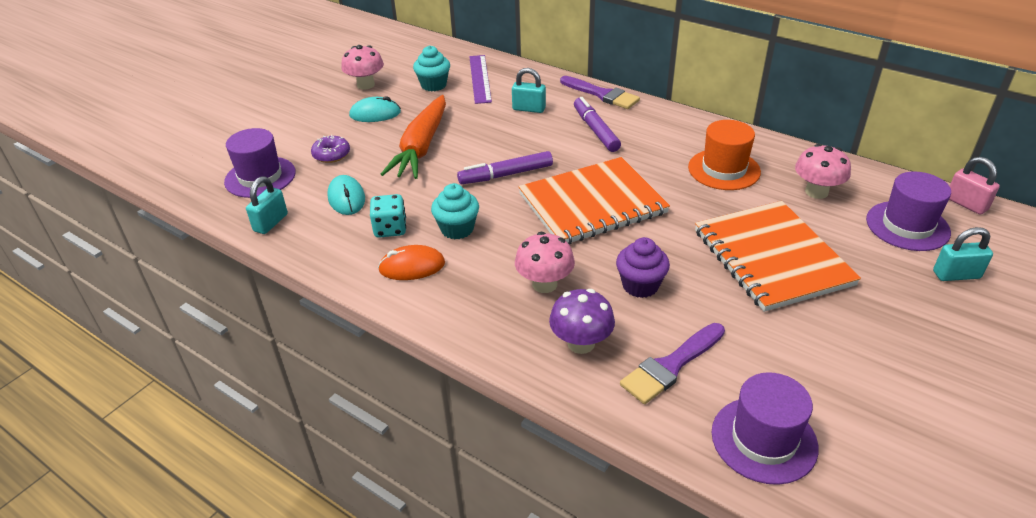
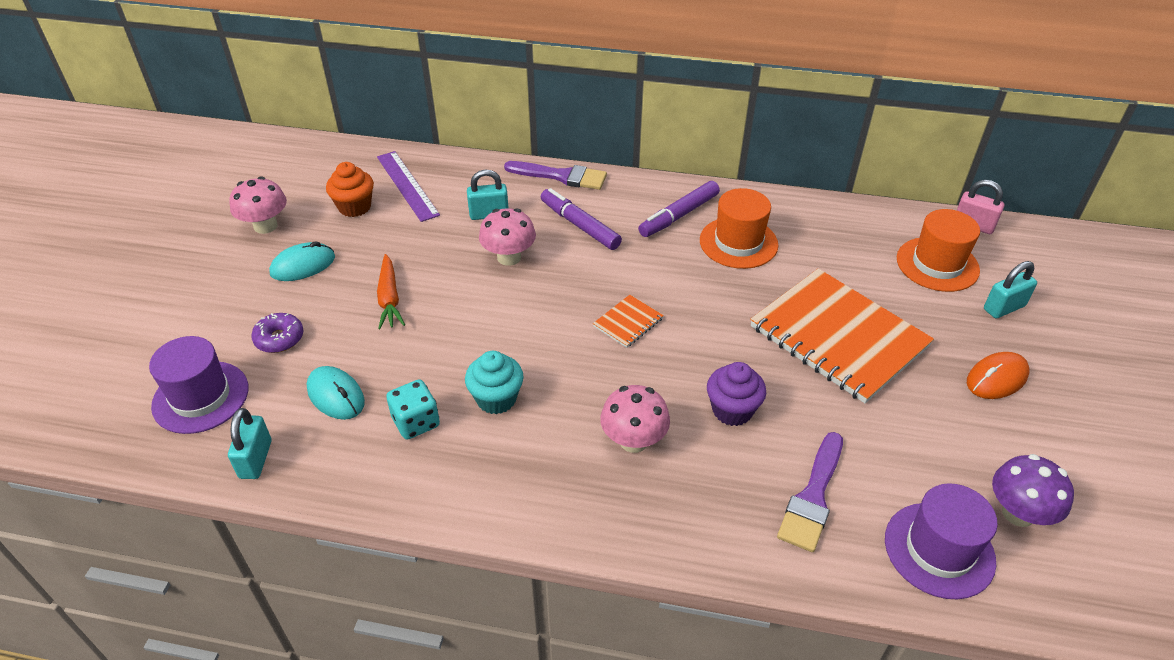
camera: 25 degrees left, 5 degrees up
(412, 266) = (472, 465): orange mouse -> orange mouse (996, 378)
(421, 147) = (389, 298): orange carrot -> orange carrot, size x0.57
(433, 85) = (354, 207): turquoise cupcake -> orange cupcake
(506, 175) = (512, 310): purple marker -> purple marker (679, 215)
(581, 343) = (711, 501): purple mushroom -> purple mushroom (1018, 513)
(592, 204) = (628, 322): orange notebook -> orange notebook, size x0.41
(816, 192) = (839, 246): pink mushroom -> pink mushroom (509, 257)
(907, 226) = (937, 264): purple hat -> orange hat

